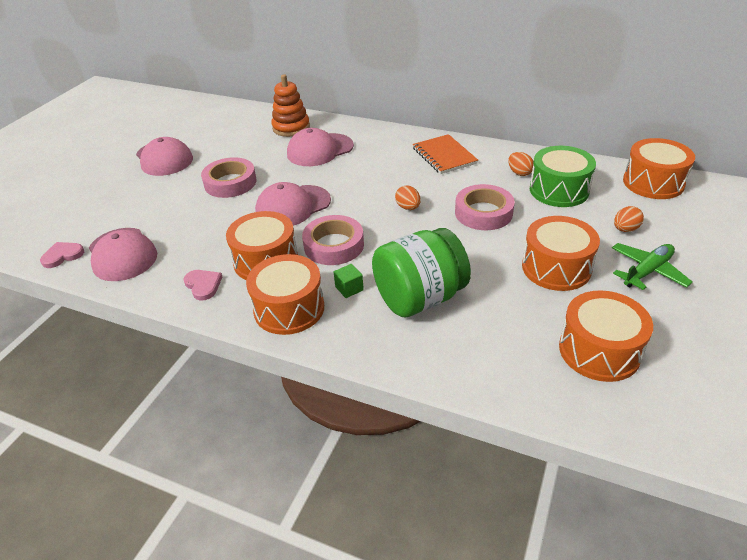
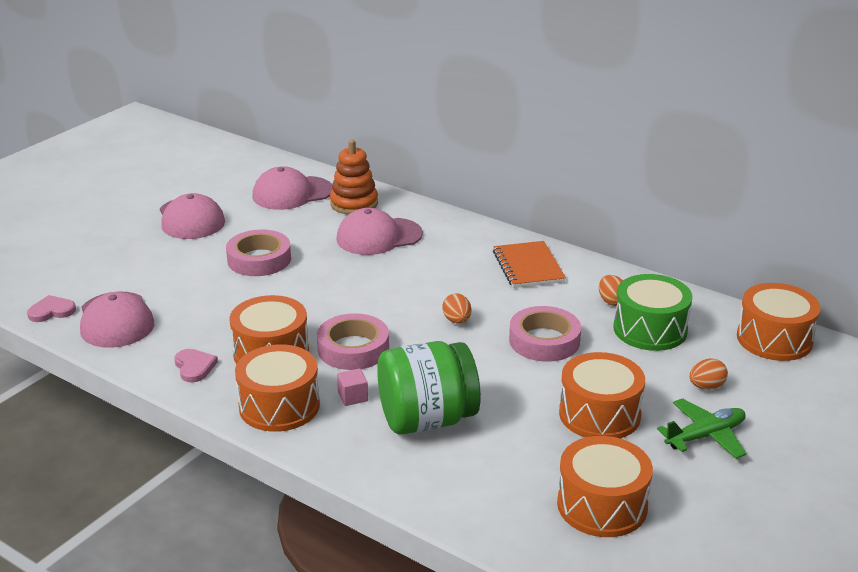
camera: 10 degrees right, 10 degrees down
(293, 206) = (322, 298): pink cap -> pink cap (292, 193)
(349, 288) = (353, 397): green cube -> pink cube

